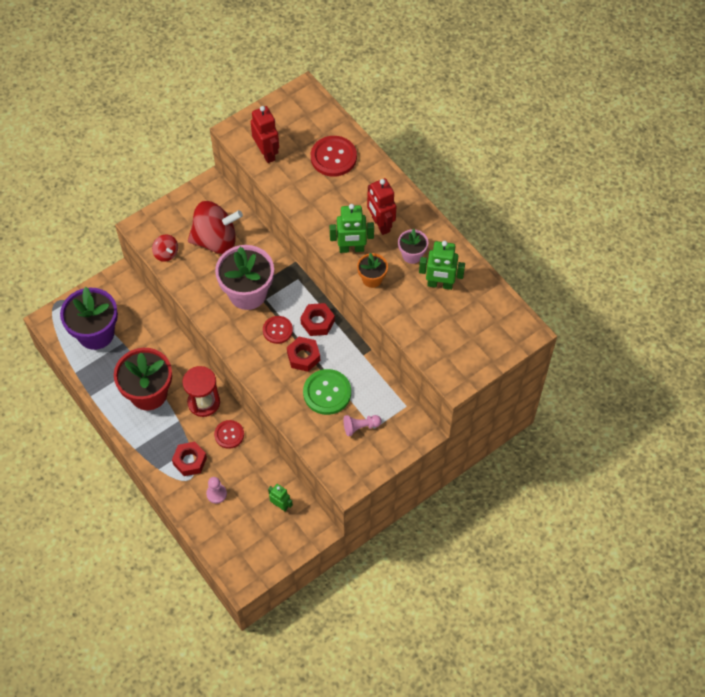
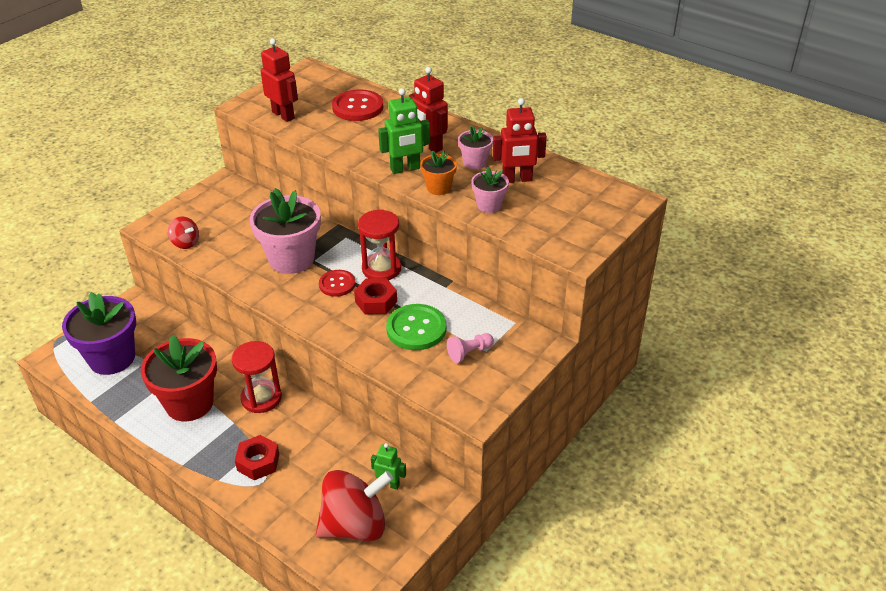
camera: 15 degrees left, 20 degrees down
(216, 240) = (241, 222): red spinning top -> red spinning top (355, 525)
(216, 494) = (302, 490): pink pawn -> none
(229, 435) = (301, 424): red button -> none
(317, 322) = (381, 269): red nut -> red hourglass
(406, 310) = (489, 205): none -> pink flower pot
(440, 284) = (517, 179): green robot -> red robot

